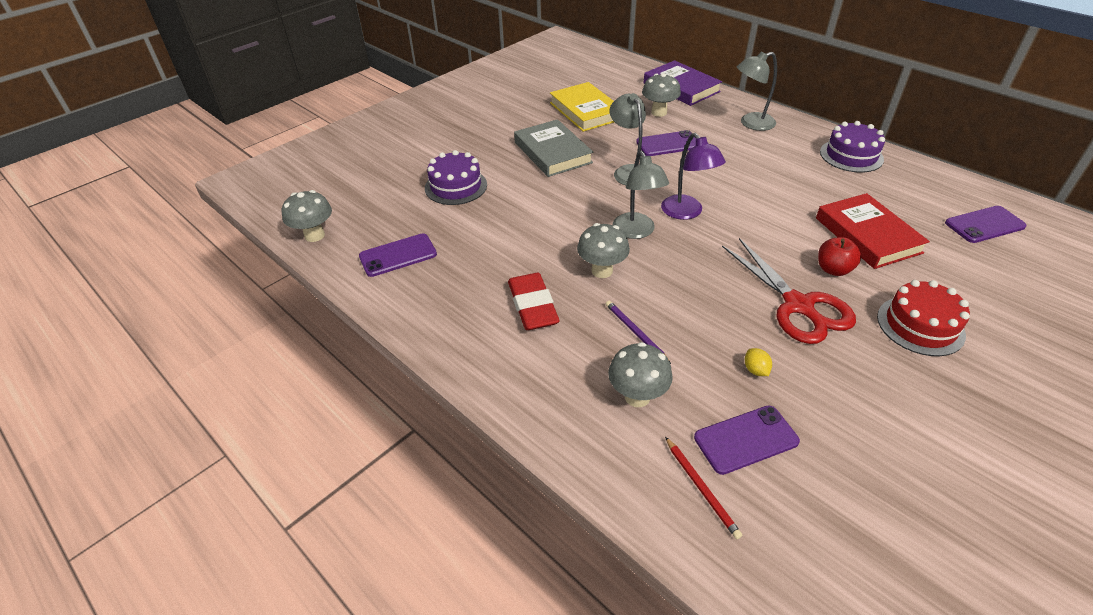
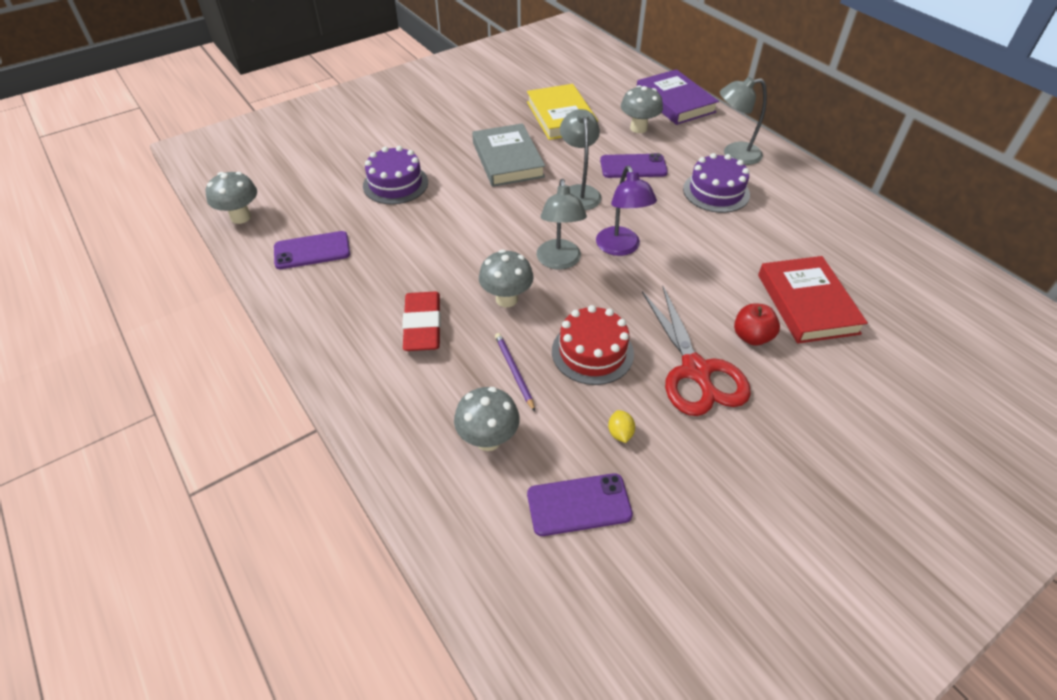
camera: 10 degrees right, 5 degrees up
(701, 488) = (513, 546): red pencil -> none
(851, 155) = (831, 208): purple cake -> purple cake (716, 192)
(920, 325) = (819, 415): red cake -> red cake (592, 352)
(984, 225) = (947, 312): purple phone -> none

